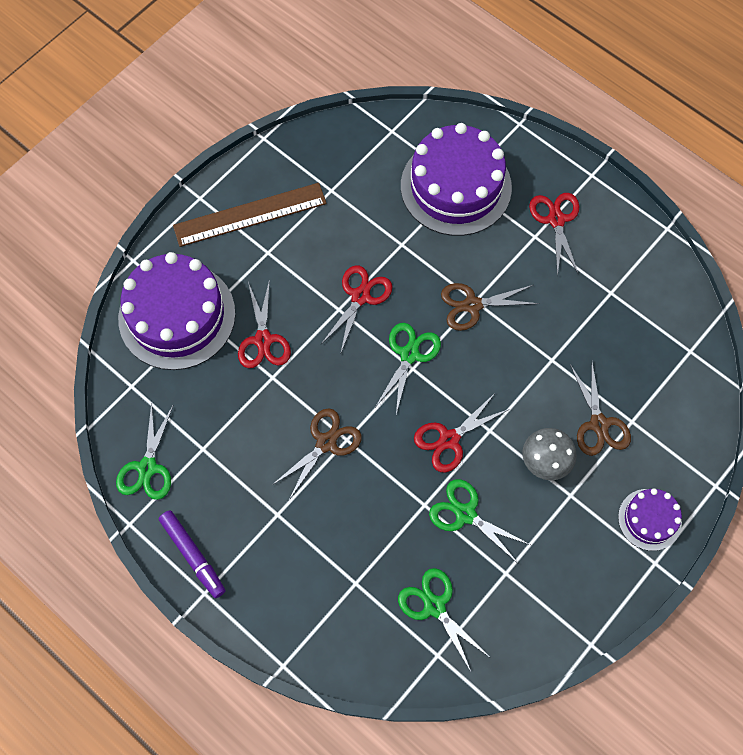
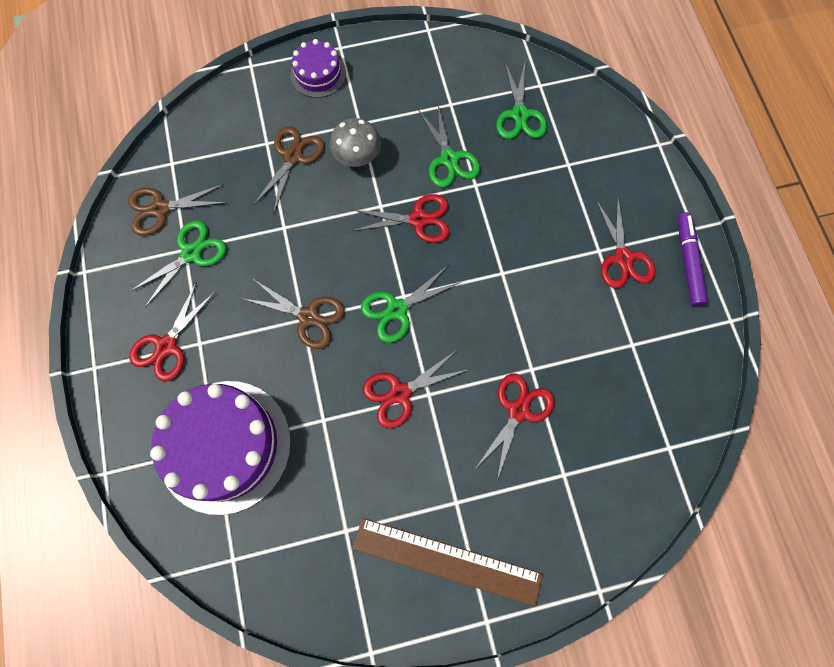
camera: 145 degrees left, 5 degrees up
(147, 467) = (691, 359): green scissors -> green scissors (191, 253)
(177, 315) = (587, 493): purple cake -> none
(252, 521) = (623, 258): none -> red scissors
(326, 443) = (522, 281): brown scissors -> brown scissors (160, 209)

